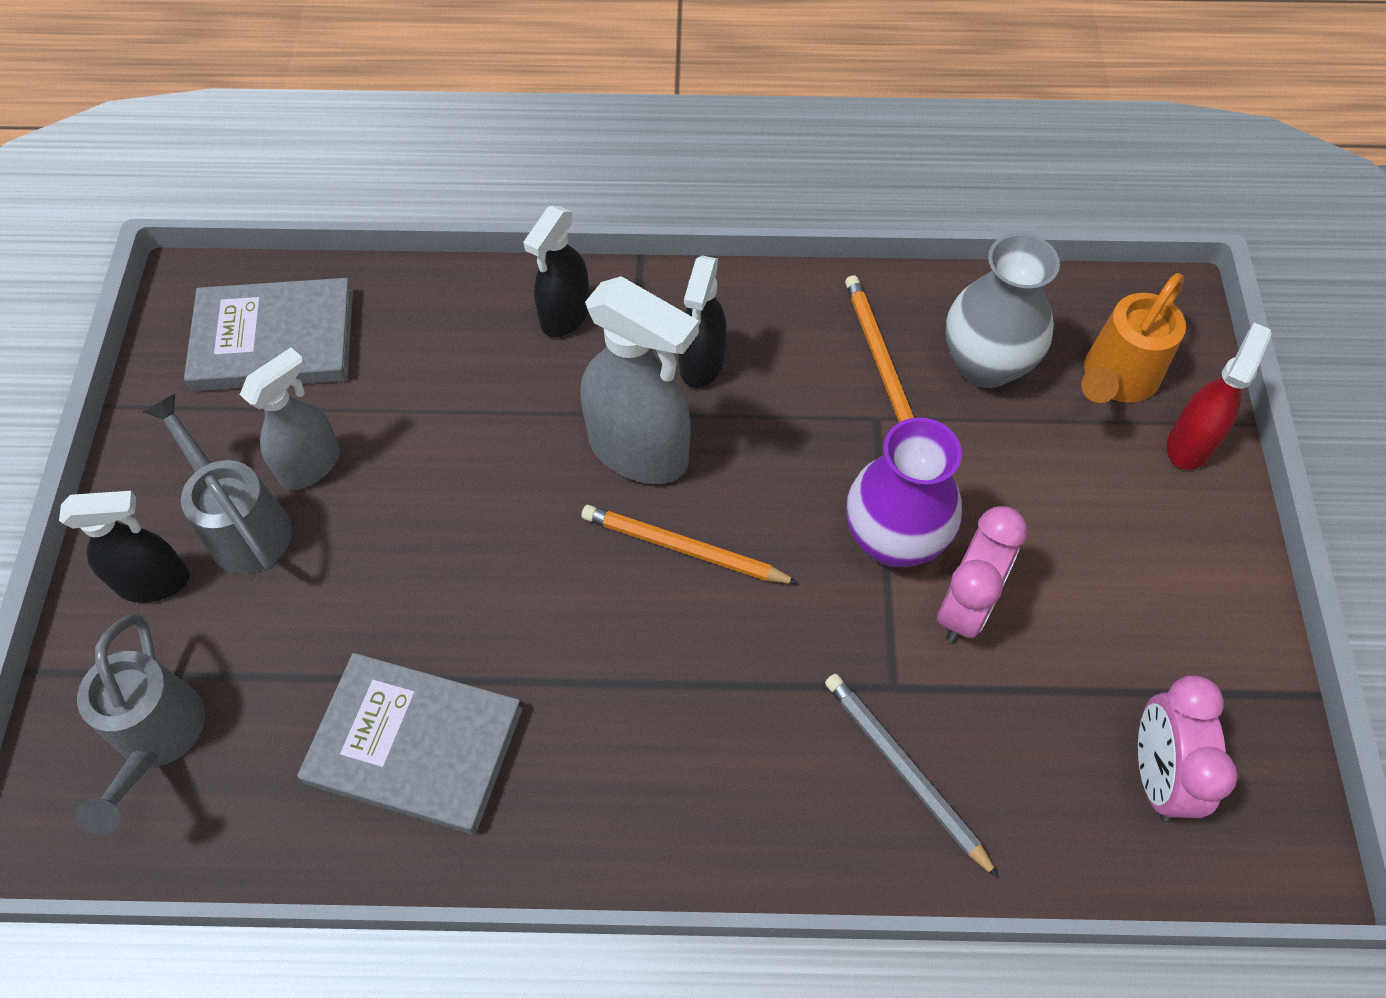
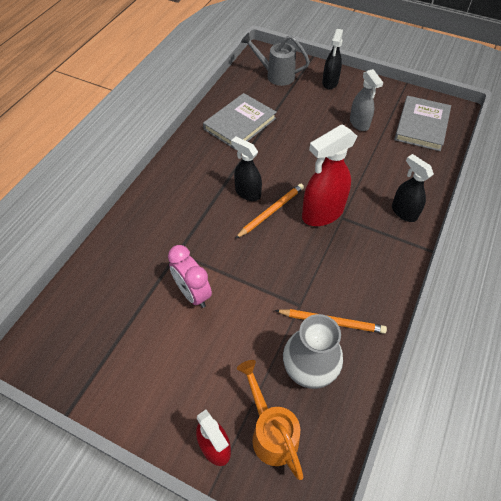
camera: 115 degrees right, 5 degrees down
(242, 523) = (342, 104): grey watering can -> none
(639, 451) = (322, 213): grey spray bottle -> red spray bottle
(701, 364) = (358, 250): black spray bottle -> black spray bottle (247, 193)
(893, 540) = (236, 282): purple vase -> none
(904, 772) = (146, 241): grey pencil -> none
(1156, 774) = (86, 324): pink clock -> none

